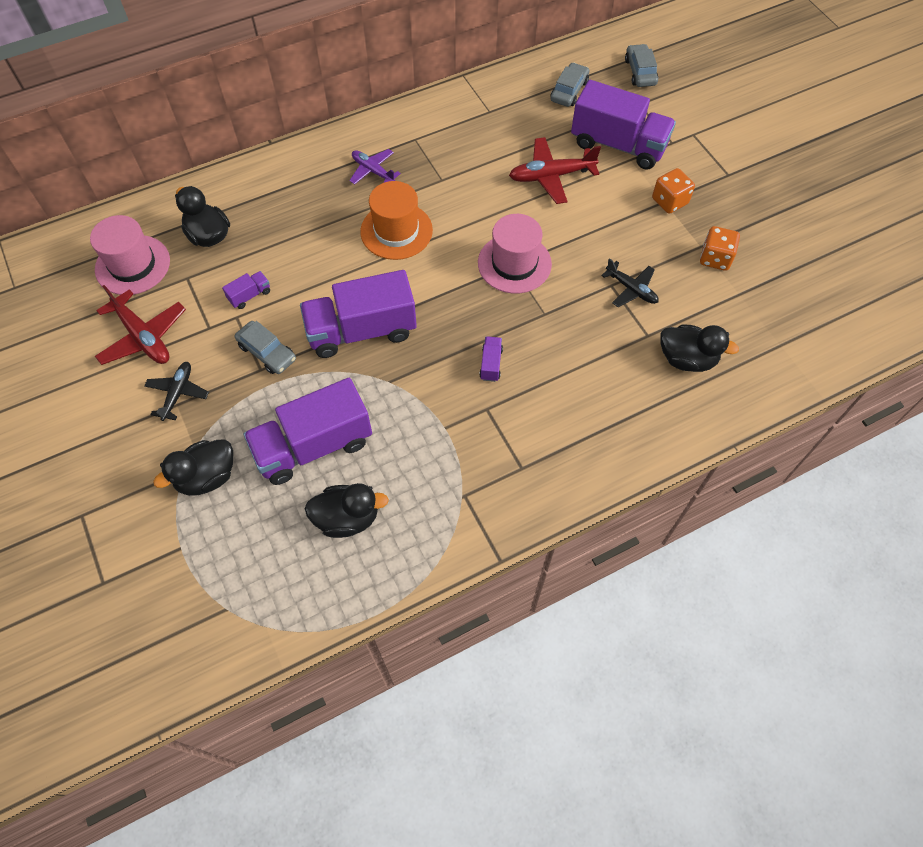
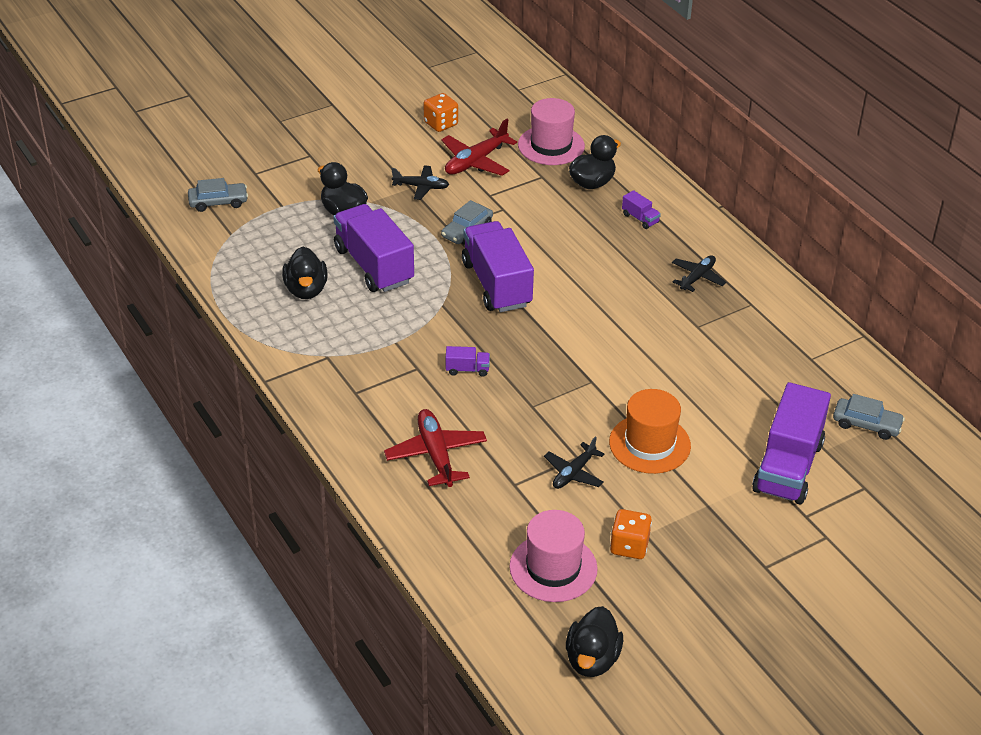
camera: 85 degrees right, 20 degrees down
(250, 295) = (527, 214): purple truck -> purple truck (640, 218)
(373, 171) = (697, 277): purple plane -> black plane
(396, 231) = (621, 298): orange hat -> orange hat (649, 444)
(514, 263) = (593, 383): pink hat -> pink hat (553, 568)
(551, 176) = (723, 409): red plane -> red plane (436, 454)
(640, 72) = (923, 490): grey car -> grey car (218, 202)
(669, 201) = (708, 510): orange dice -> orange dice (441, 124)
(687, 359) = (487, 514): black duck -> black duck (592, 659)

